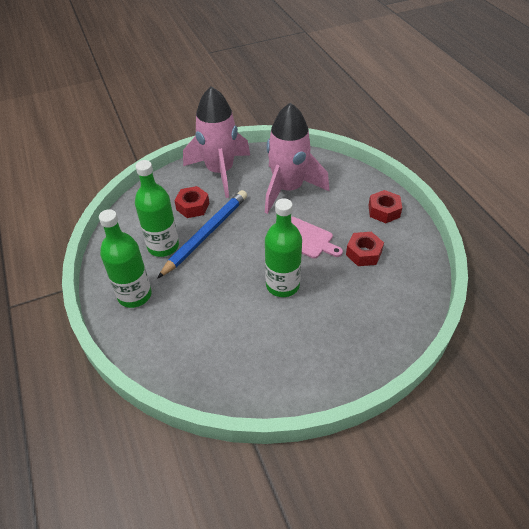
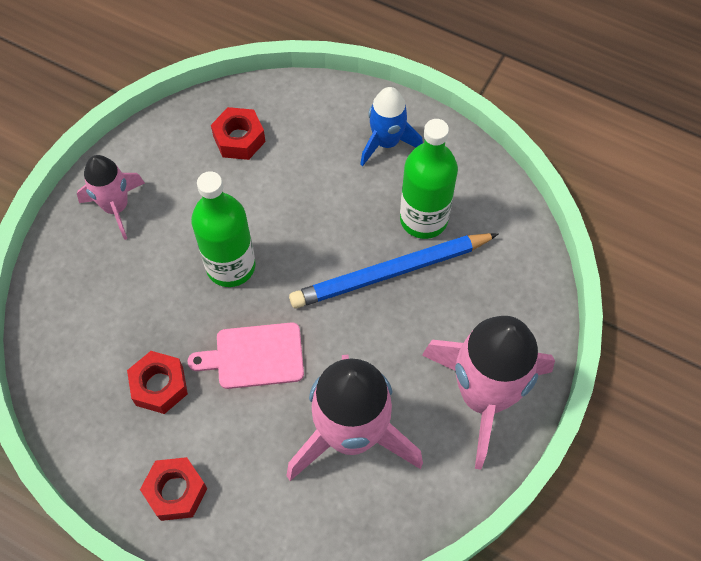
camera: 140 degrees right, 15 degrees up
(134, 295) = (386, 142): green bottle -> blue rocket
(192, 206) = (453, 303): red nut -> red nut (239, 139)
(206, 234) = (390, 273): blue pencil -> blue pencil turned 75 degrees clockwise
(325, 362) = (116, 207): none -> pink rocket

